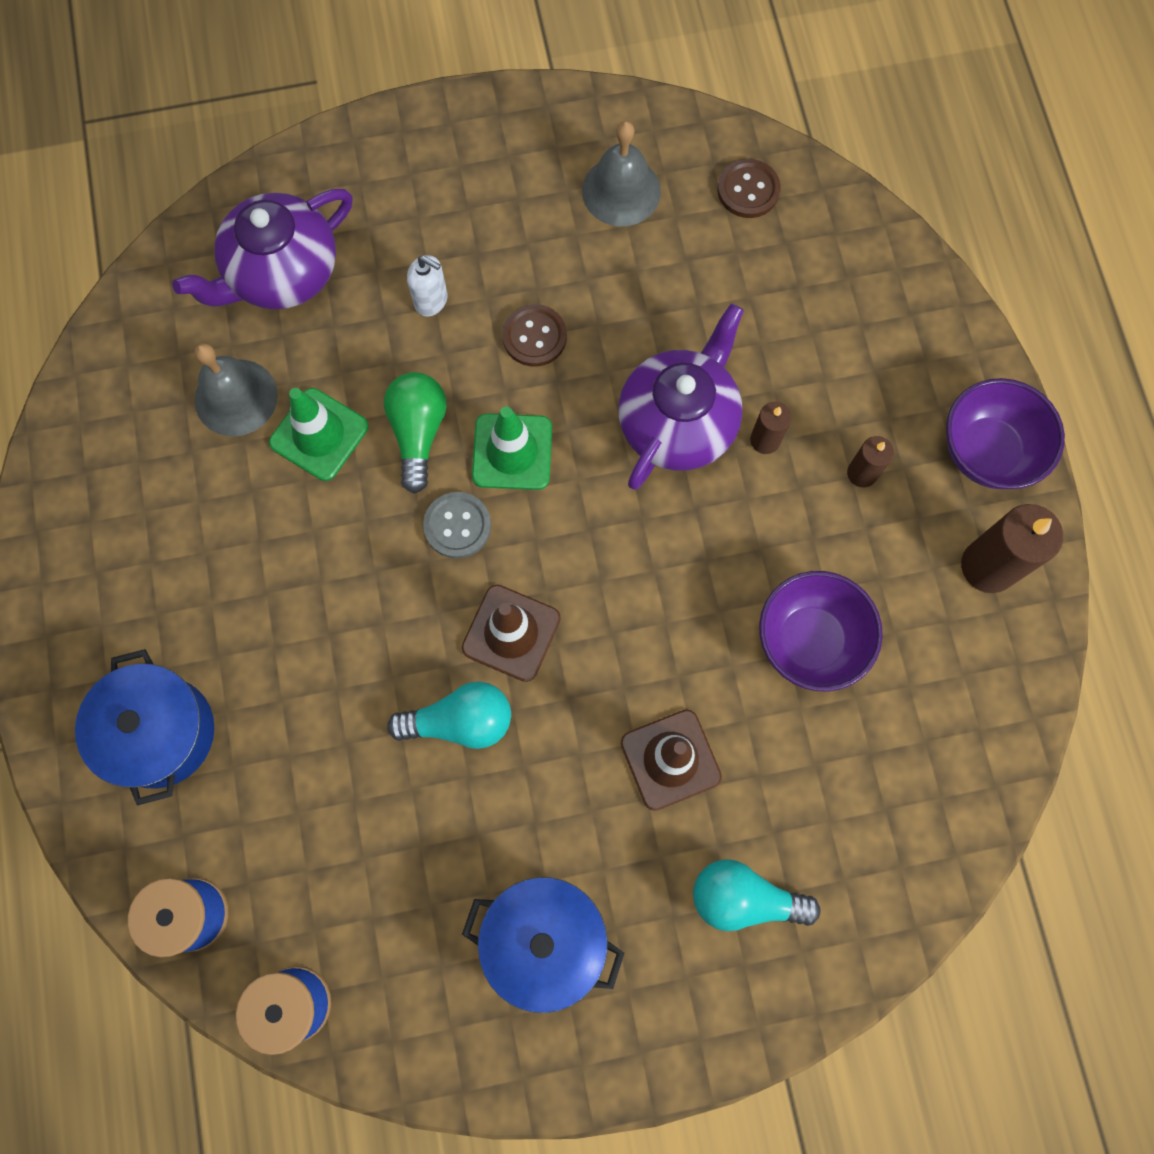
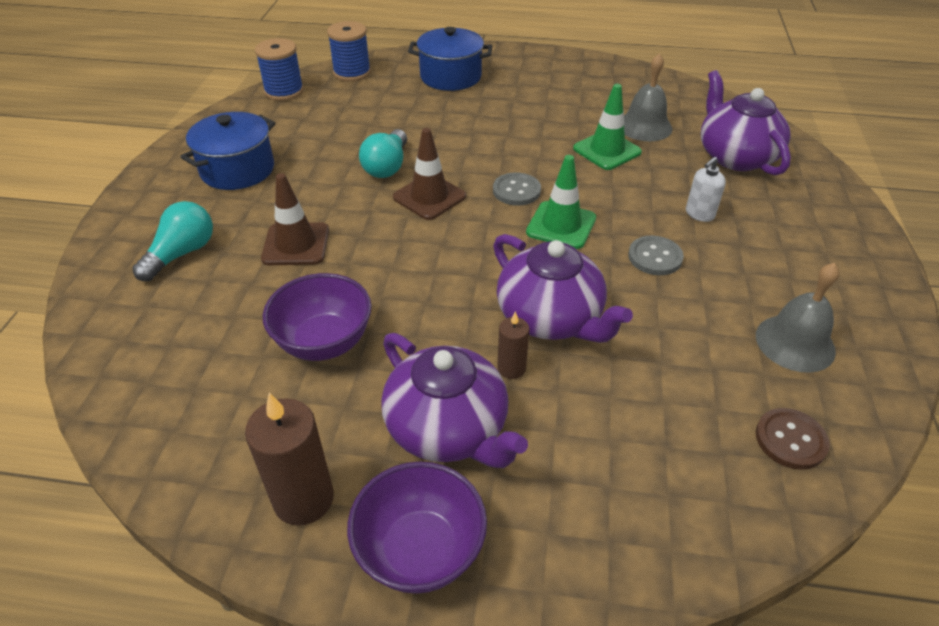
camera: 110 degrees right, 30 degrees down
(418, 433) = (592, 188): green light bulb -> none
(534, 337) = (655, 257): brown button -> grey button
(862, 473) = (448, 428): brown candle -> purple teapot

